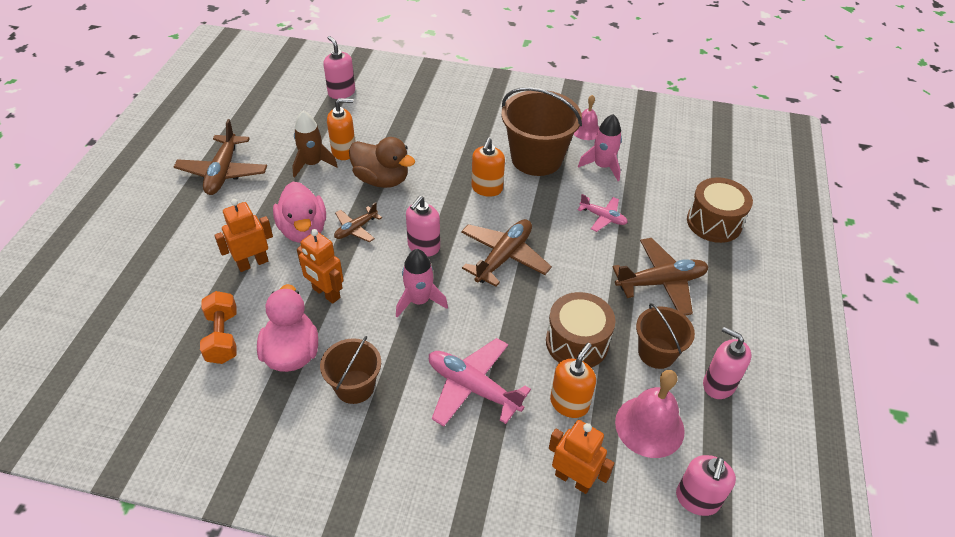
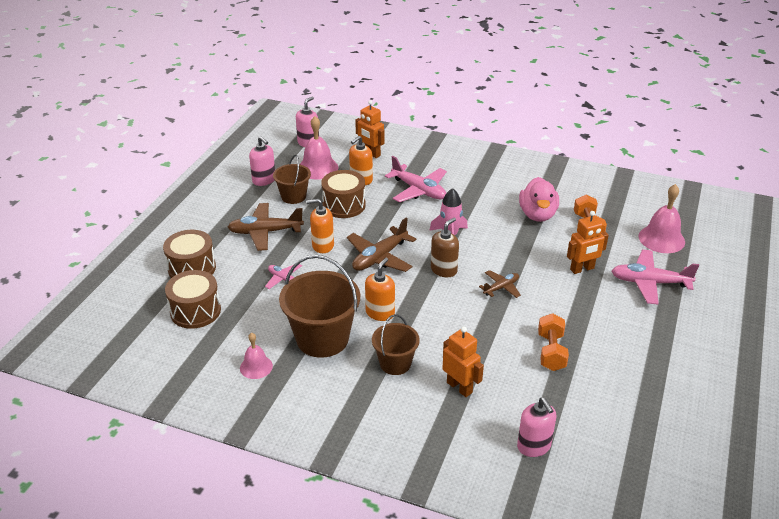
camera: 170 degrees left, 10 degrees down
(125, 323) = (661, 239): none -> pink bell
(175, 251) = (649, 283): none -> pink plane
(223, 172) = (639, 350): brown plane -> none
(303, 230) = (546, 290): pink duck -> none
(312, 164) = (551, 352): brown rocket -> orange dumbbell
(326, 293) = (520, 245): orange robot -> orange robot (459, 387)
(344, 151) = (520, 363): orange soap dispenser -> orange soap dispenser (322, 245)
(355, 387) = (493, 196): brown bucket -> brown bucket (395, 363)
(381, 179) = (480, 329): brown duck -> none
(423, 246) = (444, 270): pink soap dispenser -> brown soap dispenser
(602, 166) = (260, 325): pink rocket -> none
(674, 175) = (195, 311): none -> brown drum

